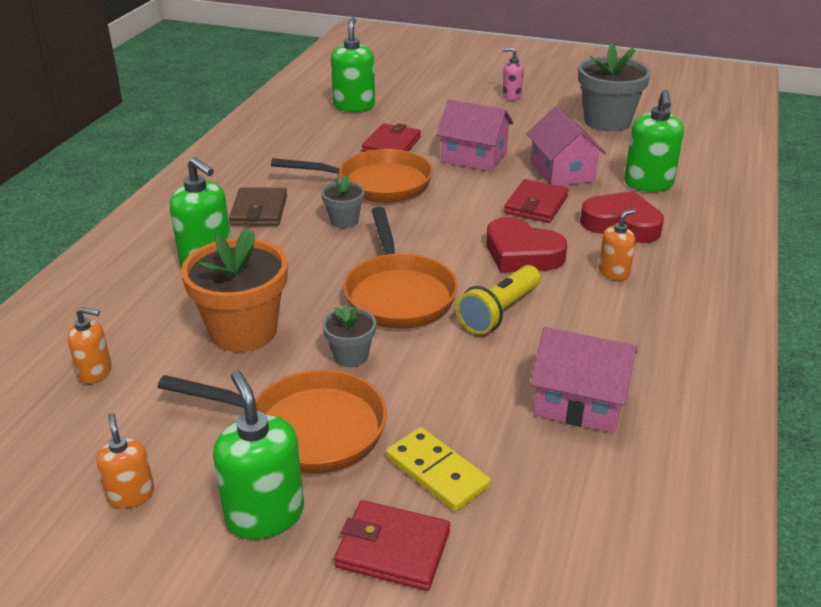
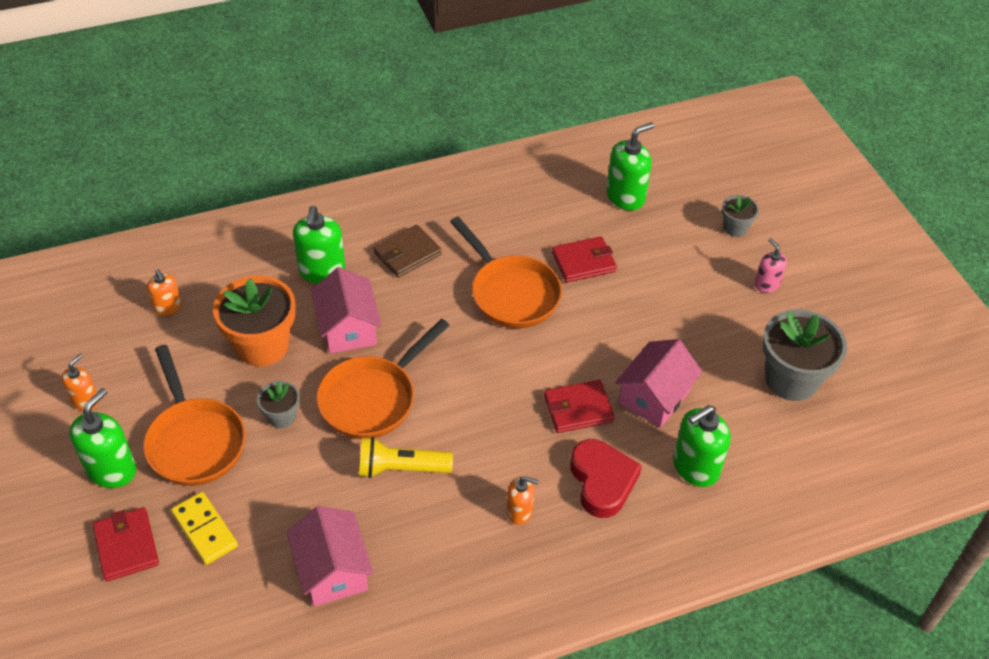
camera: 50 degrees right, 15 degrees up
(344, 220) = (439, 308): grey flower pot -> grey flower pot (735, 228)
(437, 472) = (204, 530): yellow domino -> yellow domino turned 45 degrees counterclockwise
(474, 157) = (618, 325): pink house -> pink house (348, 328)
(521, 254) = (492, 440): red heart -> none

